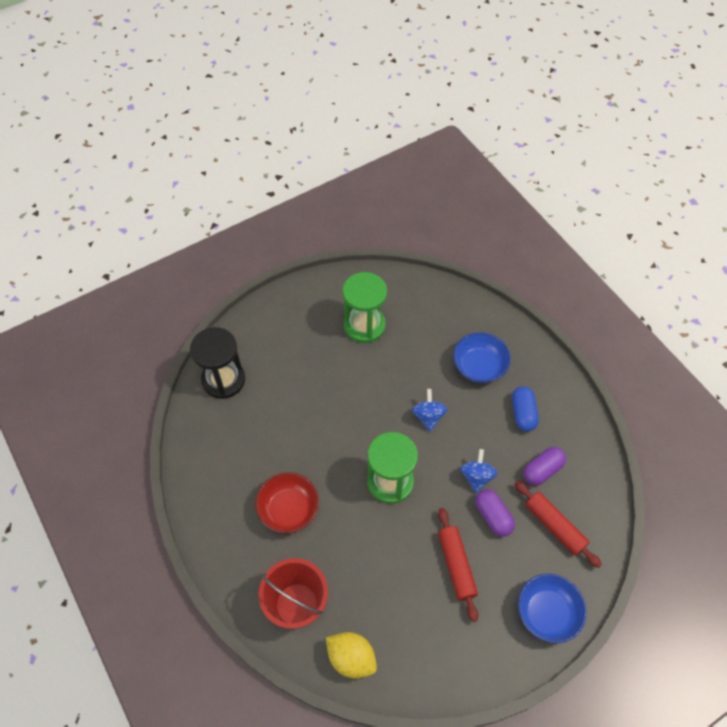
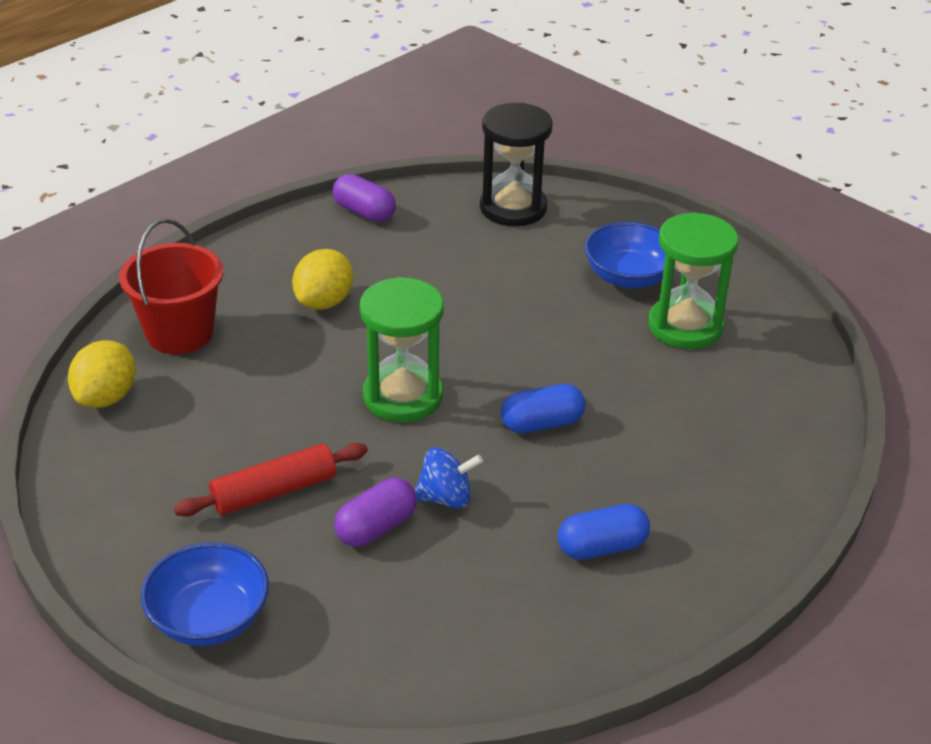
camera: 75 degrees right, 20 degrees down
(289, 510) = (324, 302): red bowl -> yellow lemon
(428, 416) = (542, 424): blue spinning top -> blue capsule
(479, 366) = (675, 475): blue bowl -> blue bowl (629, 277)
(542, 470) = (490, 586): purple capsule -> purple capsule (364, 212)
(554, 526) = (380, 615): red rolling pin -> none

